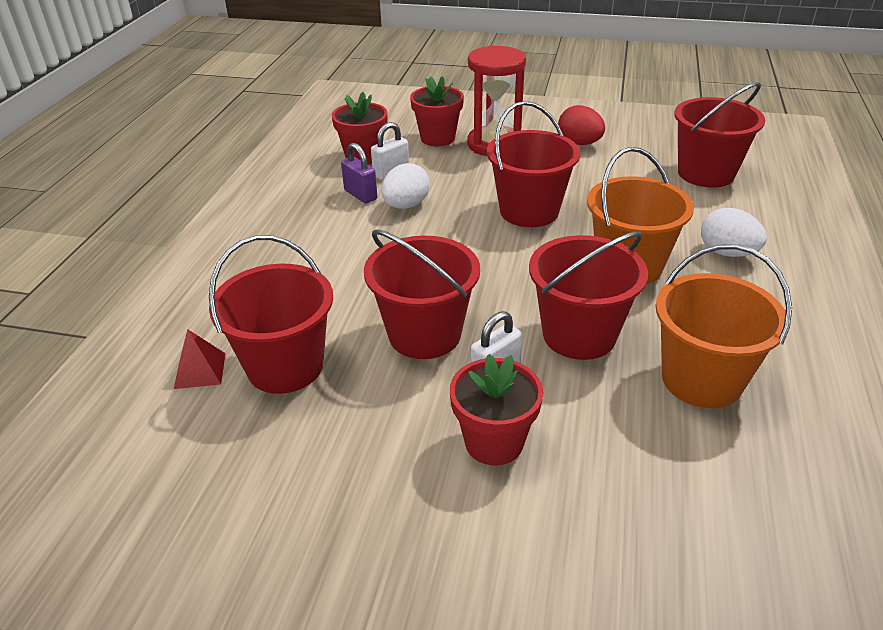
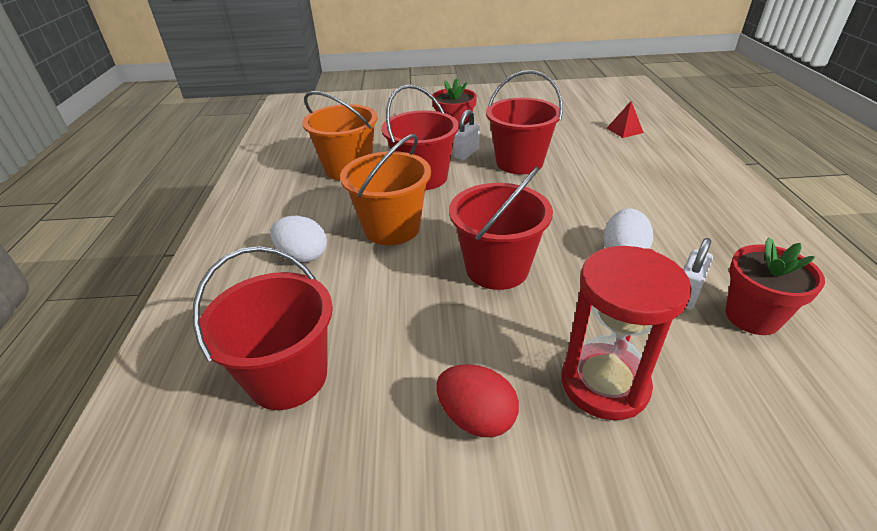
camera: 165 degrees right, 0 degrees up
(285, 366) = (583, 138): red bucket -> none
(360, 195) = (681, 256): purple padlock -> none
(437, 138) = (698, 382): red flower pot -> none

